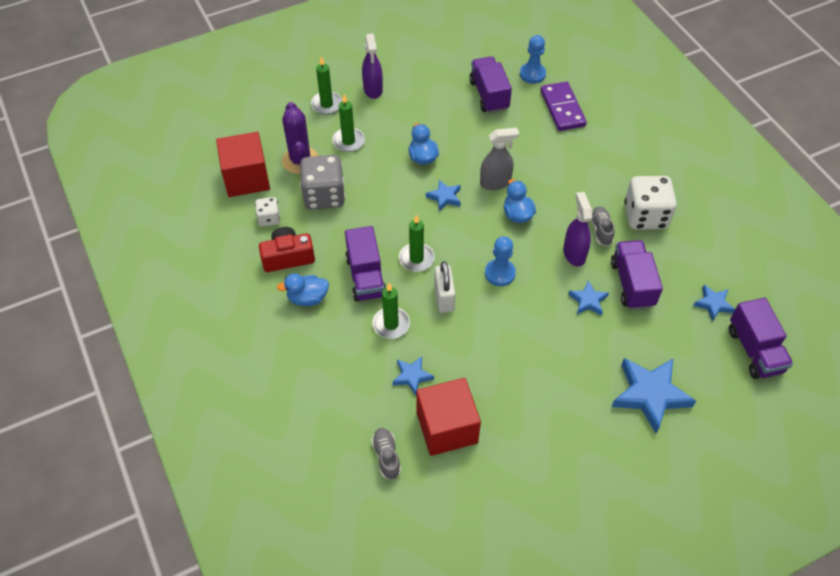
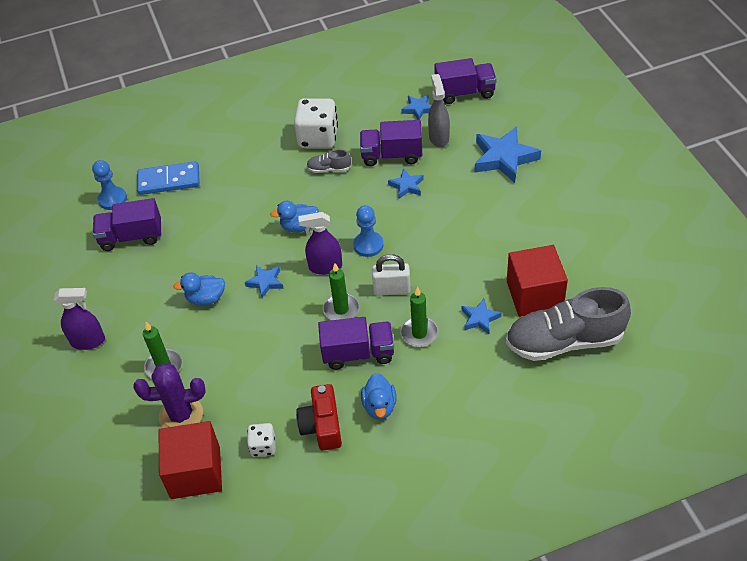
camera: 80 degrees left, 5 degrees down
(324, 196) = (240, 391): grey dice -> none
(326, 104) = (97, 388): green candle -> none
(386, 456) = (564, 341): grey shoe -> grey shoe, size x2.32
(495, 182) = (255, 240): grey spray bottle -> grey spray bottle (439, 137)
(562, 108) = (169, 180): purple domino -> blue domino
(574, 253) = (353, 190): purple spray bottle -> purple spray bottle (325, 267)

